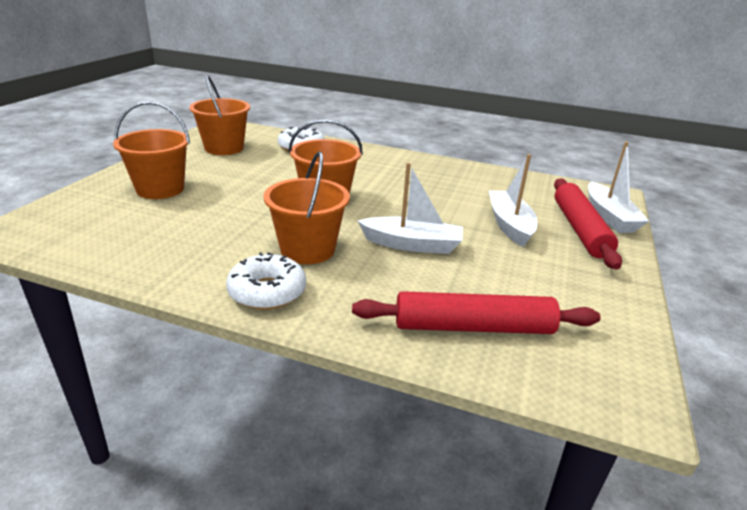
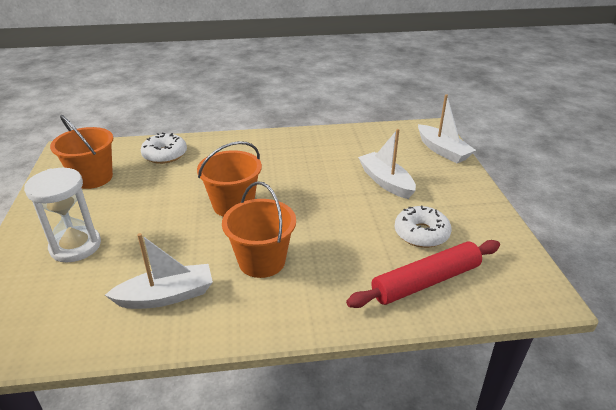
camera: 25 degrees left, 5 degrees up
(160, 189) = (75, 246): orange bucket -> white hourglass
(267, 292) = (265, 313): white donut -> white donut (421, 233)
(412, 244) = (334, 226): white boat -> white boat (166, 296)
(579, 229) = (432, 169): red rolling pin -> none

